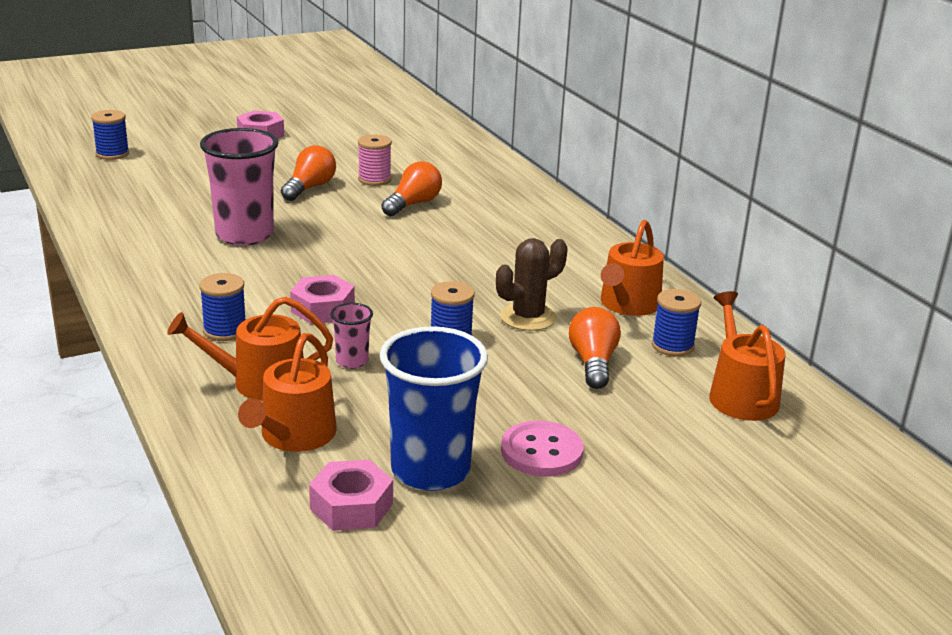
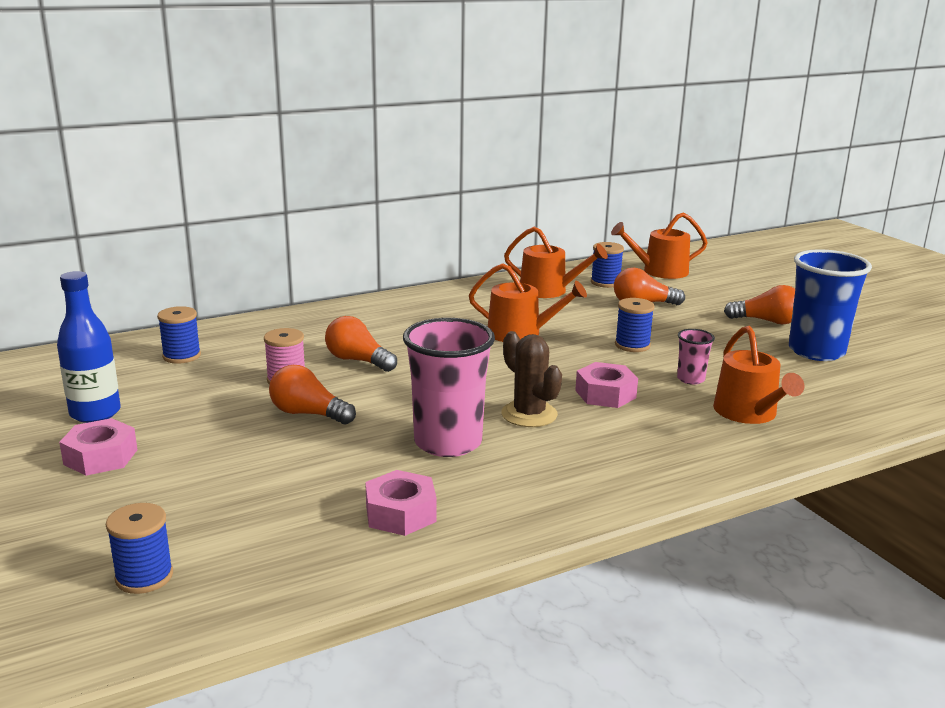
camera: 90 degrees left, 5 degrees down
(225, 330) = (670, 435): blue spool -> blue spool (181, 356)
(294, 436) = (814, 396): orange watering can -> orange watering can (520, 333)
(326, 128) = (95, 413): none -> blue bottle
(351, 506) = (879, 373): pink nut -> pink nut (400, 513)
(528, 317) = (584, 320): brown cactus -> brown cactus (529, 414)
(541, 452) = (767, 321): pink button -> orange light bulb

